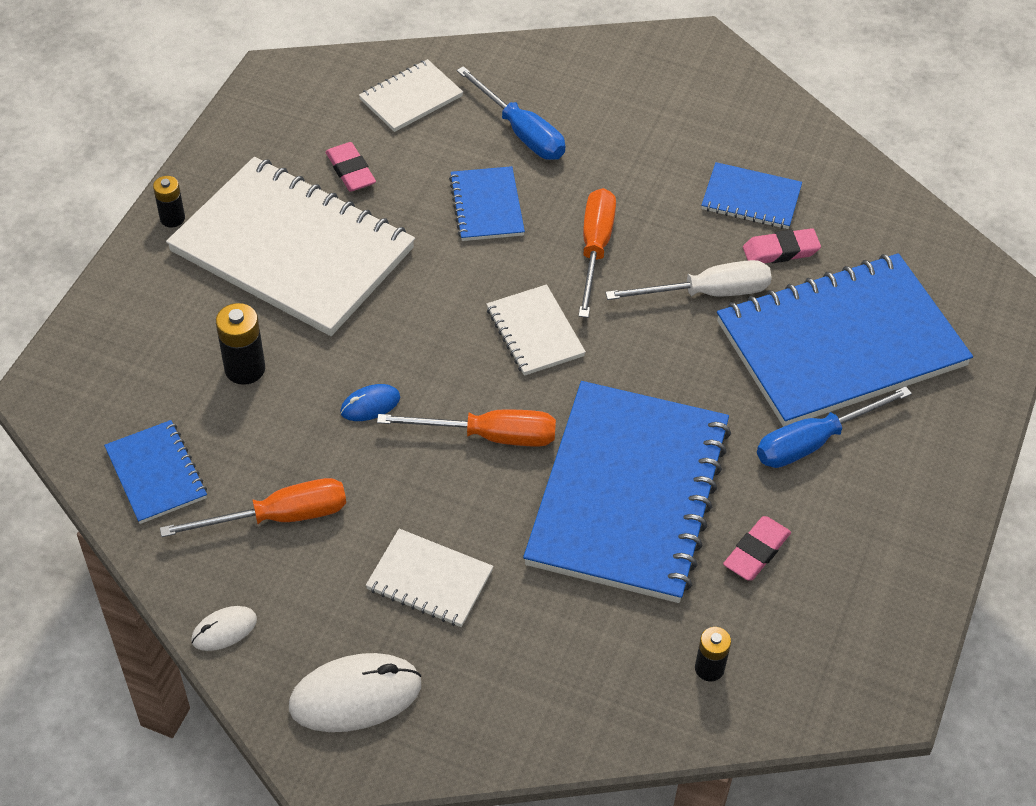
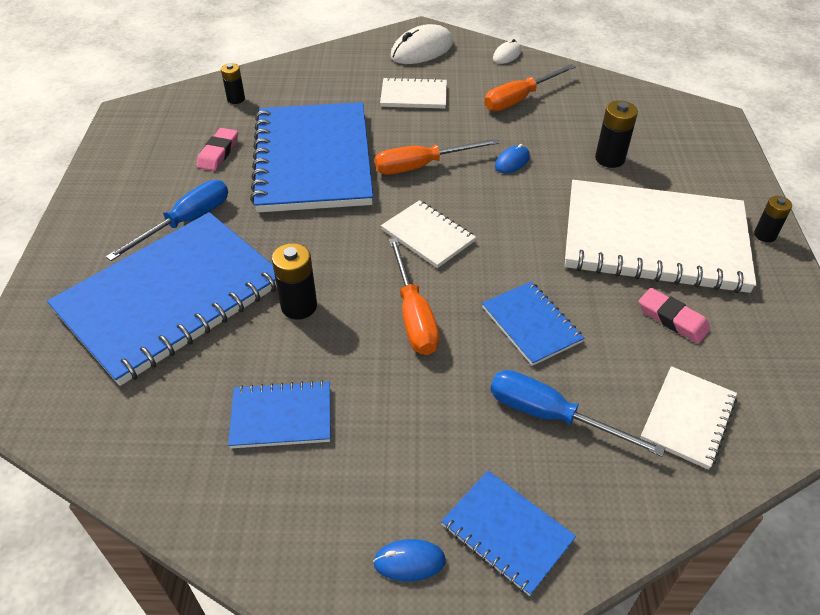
camera: 160 degrees right, 5 degrees down
(156, 474) = (606, 99): blue notebook -> blue notebook (507, 532)
(682, 80) = (409, 561): none -> blue mouse
(707, 293) = (299, 306): white screwdriver -> black battery
(780, 251) = (239, 367): pink eraser -> none

